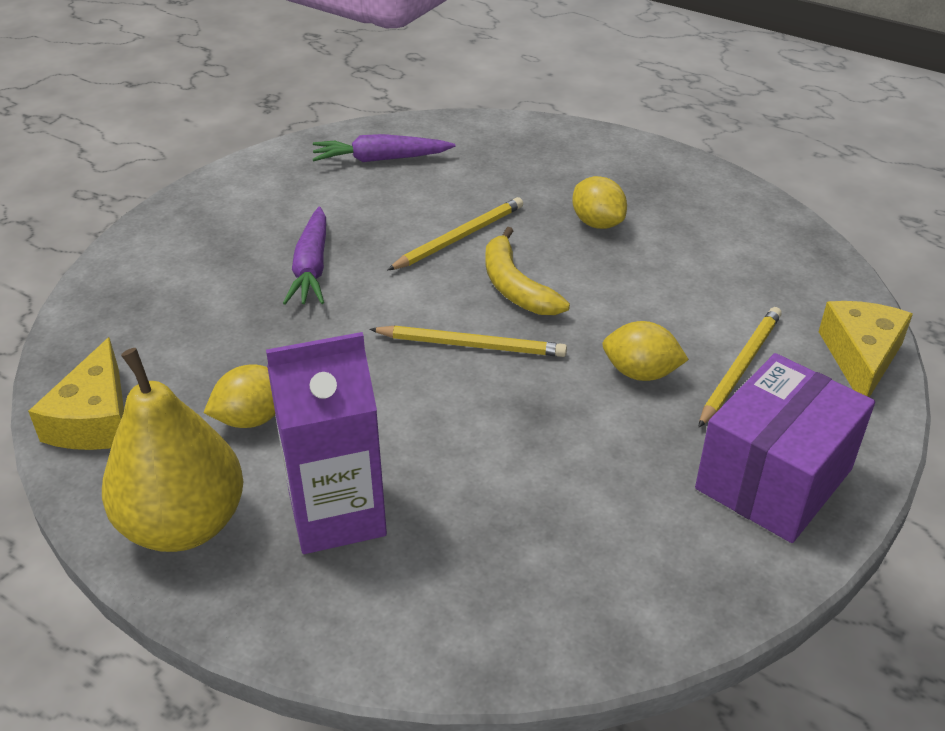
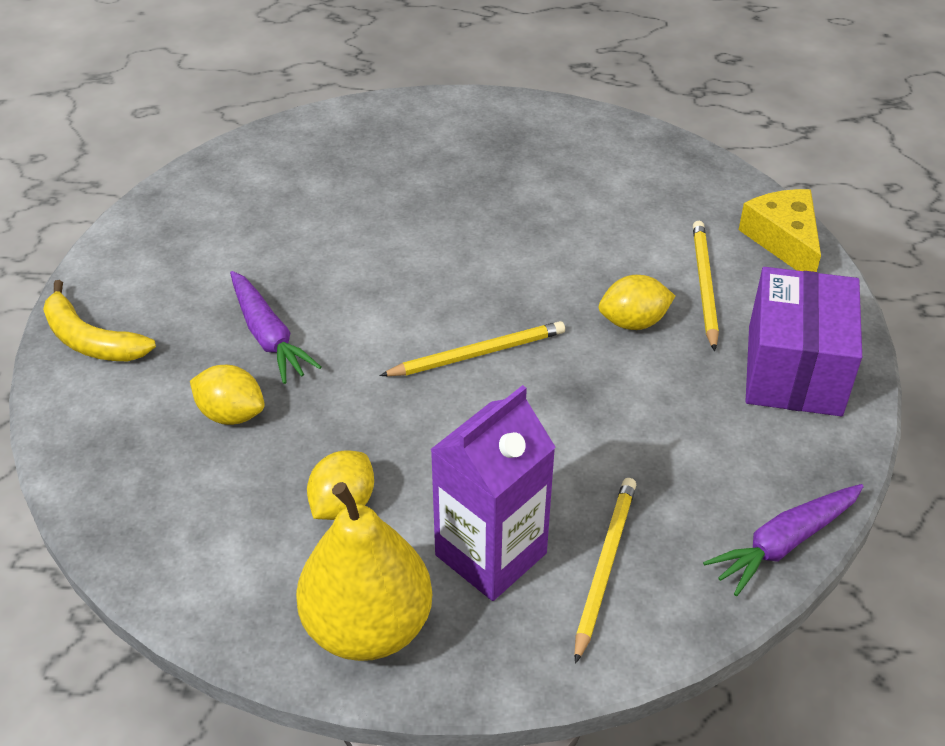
camera: 30 degrees left, 5 degrees up
(95, 419) = (193, 571): yellow cheese -> none
(380, 159) = (238, 198): purple carrot -> purple carrot (784, 544)
(459, 237) = (382, 253): yellow pencil -> yellow pencil (604, 566)
(515, 287) = (470, 283): yellow banana -> yellow banana (91, 340)
(597, 223) = (492, 194): yellow lemon -> yellow lemon (231, 414)

